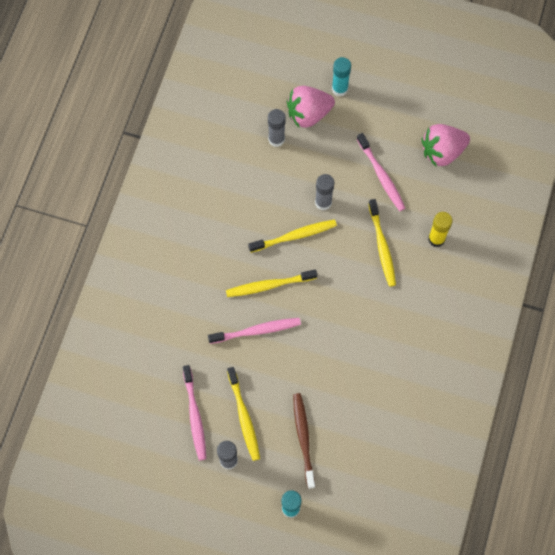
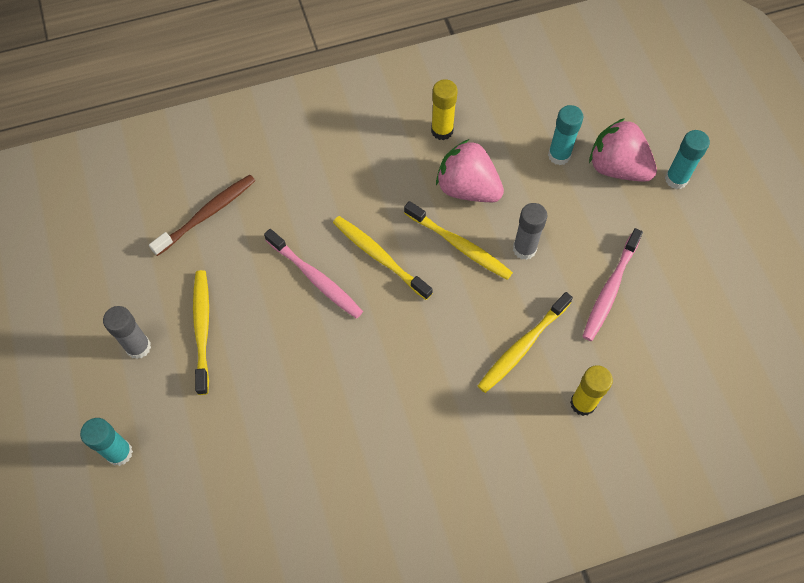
camera: 55 degrees right, 5 degrees down
(194, 415) = (170, 279): pink toothbrush -> none
(208, 192) = (442, 130): none -> yellow glue stick
(244, 416) = (202, 329): yellow toothbrush -> yellow toothbrush turned 135 degrees clockwise
(276, 139) = (559, 155): grey glue stick -> turquoise glue stick
(303, 439) = (216, 412): brown toothbrush -> brown toothbrush (207, 214)
(442, 152) = (700, 338): pink strawberry -> pink strawberry (467, 188)

